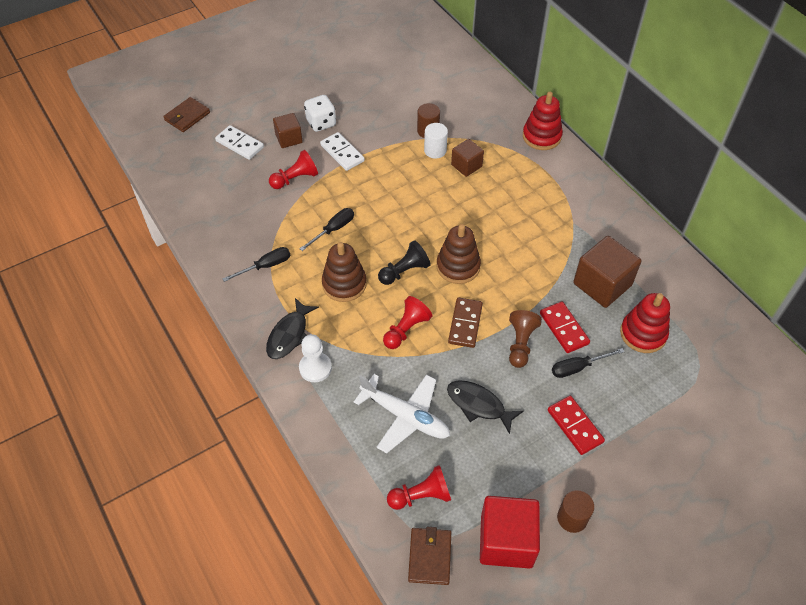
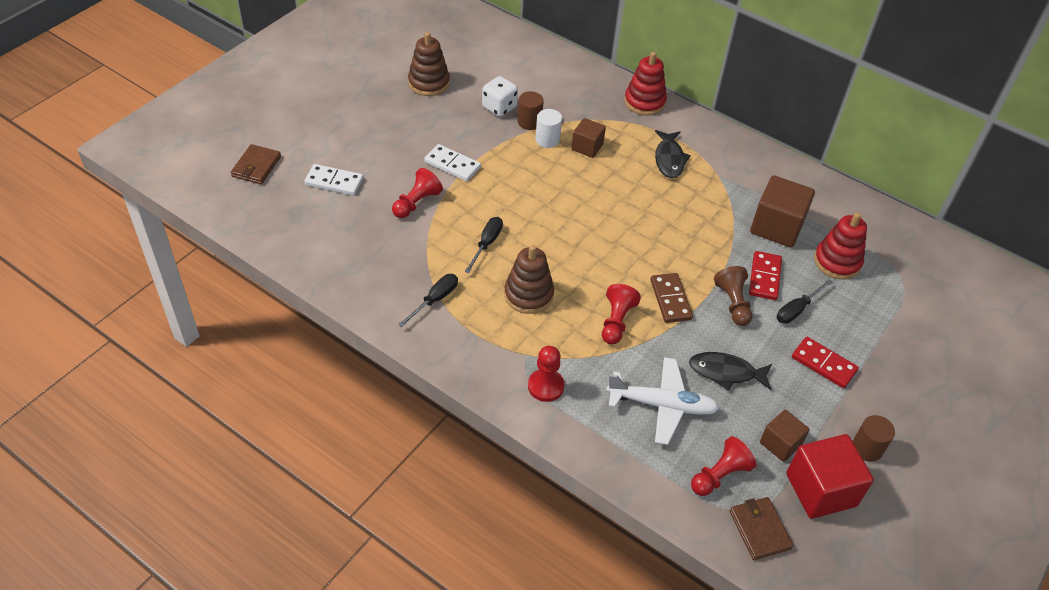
camera: 25 degrees left, 5 degrees down
(289, 138) = (386, 163): brown cube -> brown cube (780, 444)
(289, 334) = (499, 361): black fish -> black fish (669, 159)
(315, 368) = (545, 386): white pawn -> red pawn
(321, 123) = (412, 139): white dice -> white dice (499, 107)
(404, 271) = (583, 266): black pawn -> none
(458, 266) = (633, 247): brown stacking toy -> brown stacking toy (429, 83)
(564, 328) = (764, 277): red domino -> red domino turned 60 degrees clockwise

